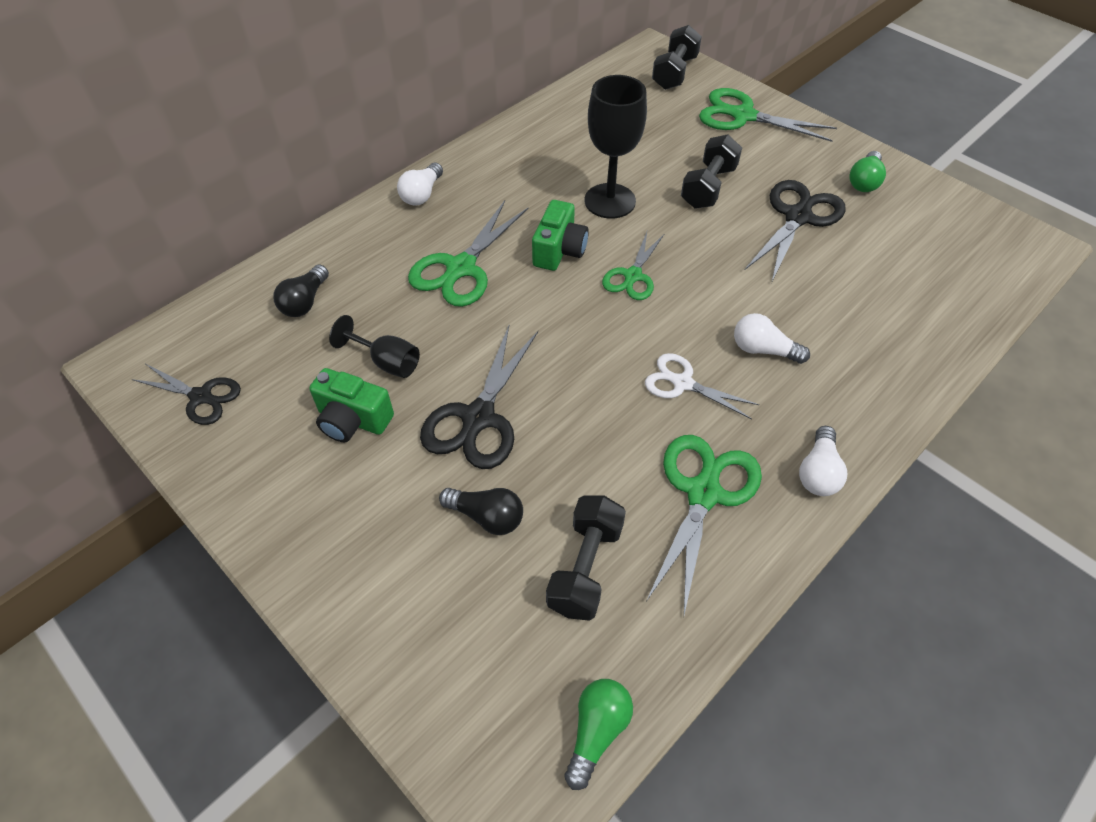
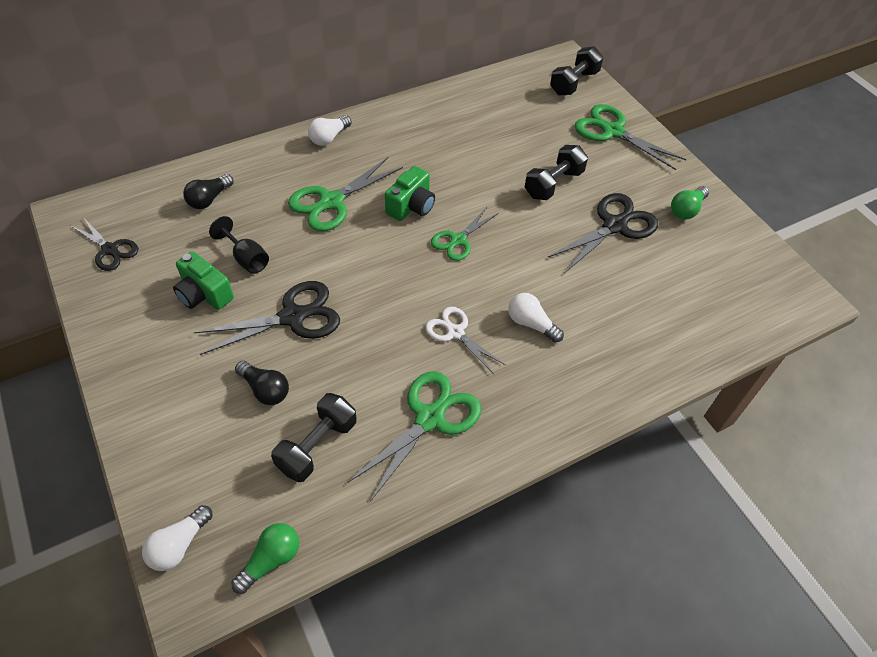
camera: 15 degrees right, 0 degrees up
(478, 418) = (292, 317): black scissors -> black scissors turned 150 degrees counterclockwise
(610, 201) = (469, 177): black goblet -> none
(818, 472) = (525, 428): white light bulb -> white light bulb (179, 545)

